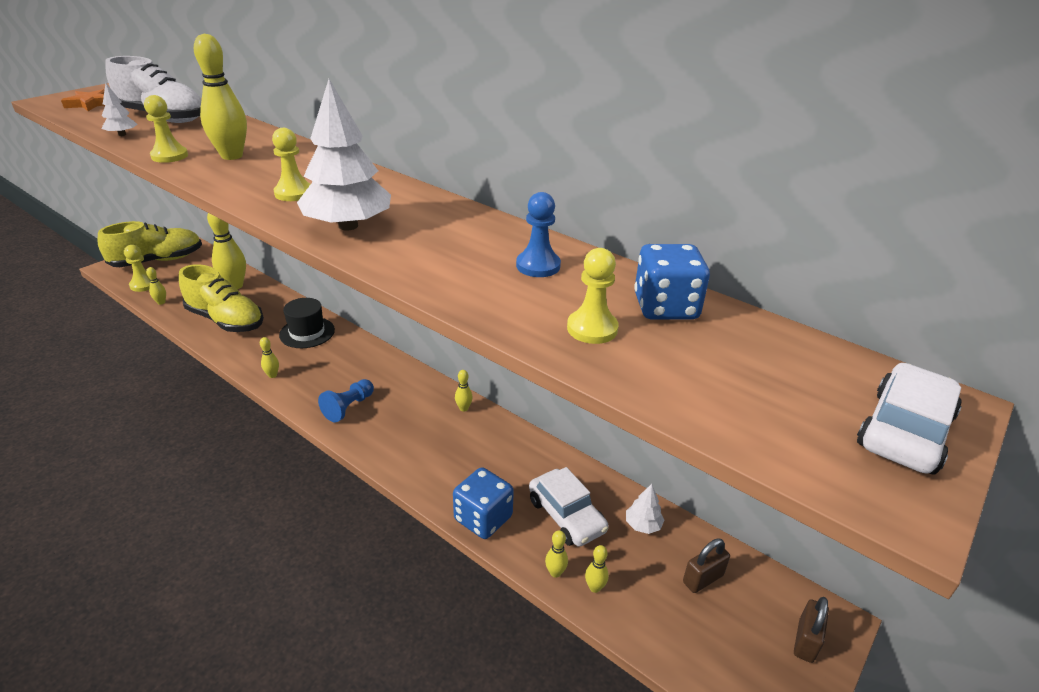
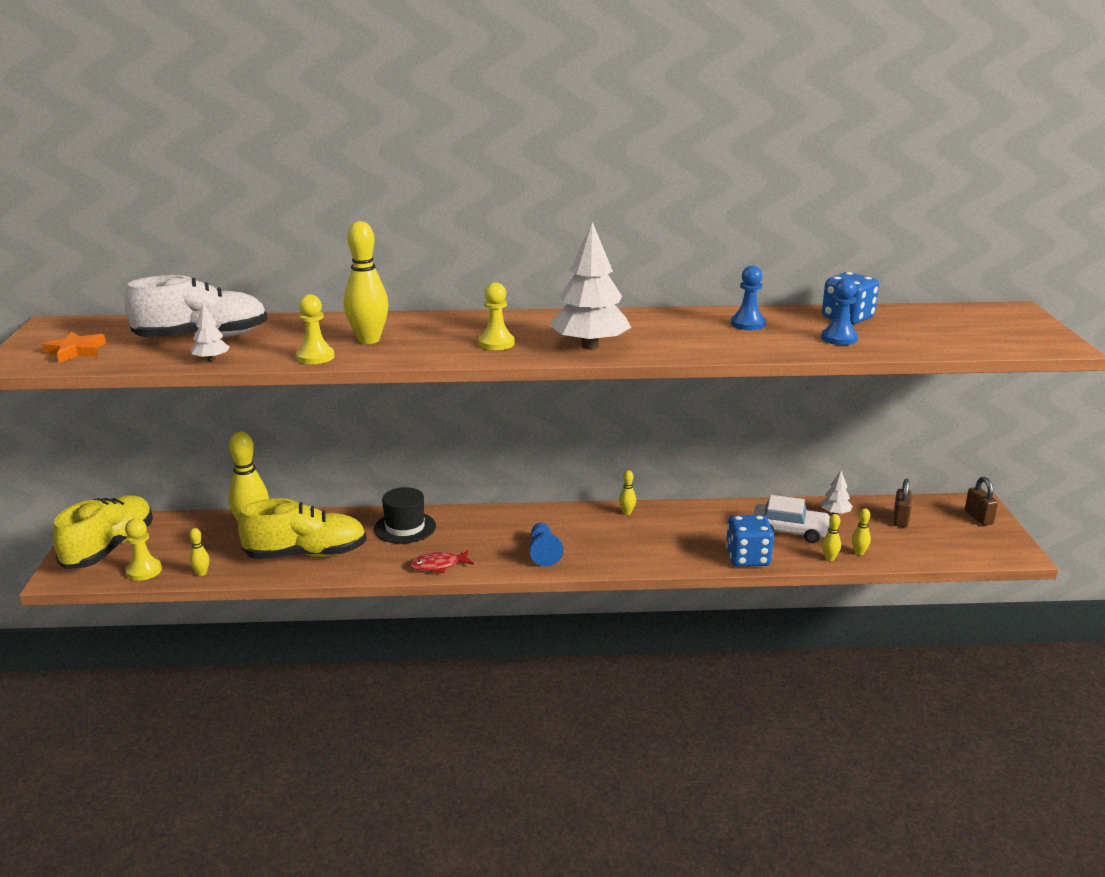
camera: 40 degrees left, 10 degrees down
(272, 375) = (438, 566): yellow bowling pin -> red fish
(592, 328) = (839, 338): yellow pawn -> blue pawn
(904, 431) = (1019, 324): white car -> none

